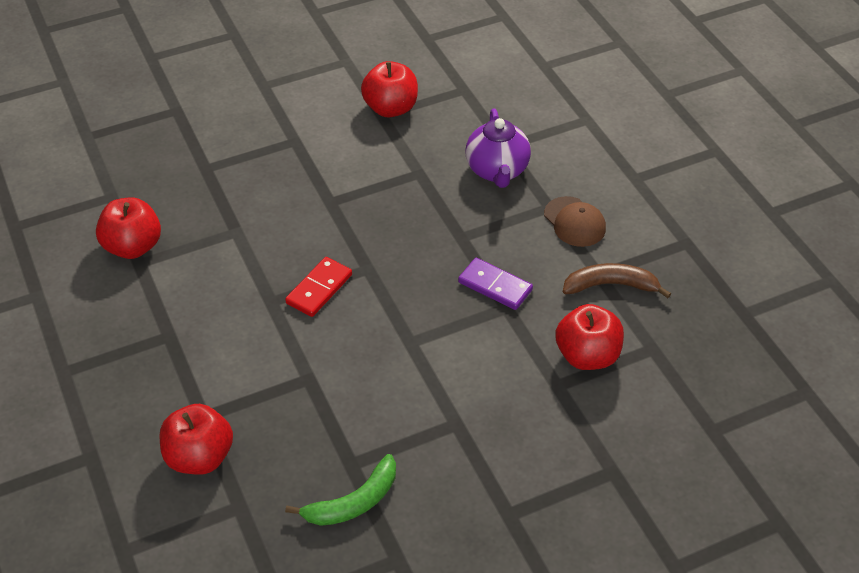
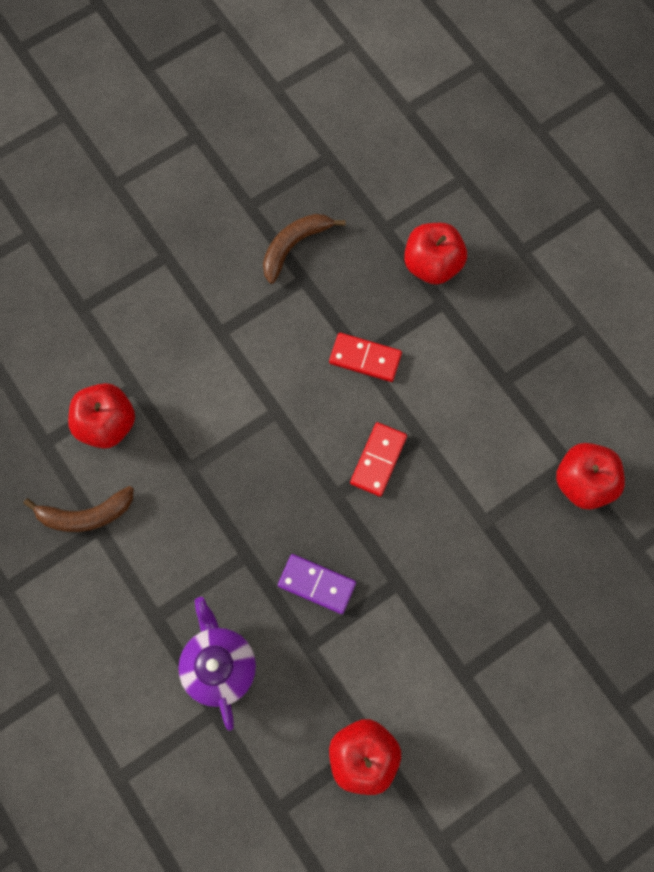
camera: 170 degrees right, 25 degrees up
(305, 375) = (365, 358): none -> red domino
(353, 502) = (294, 246): green banana -> brown banana
(495, 286) = (203, 494): purple domino -> purple domino (316, 584)
(574, 222) = (126, 599): brown cap -> none

